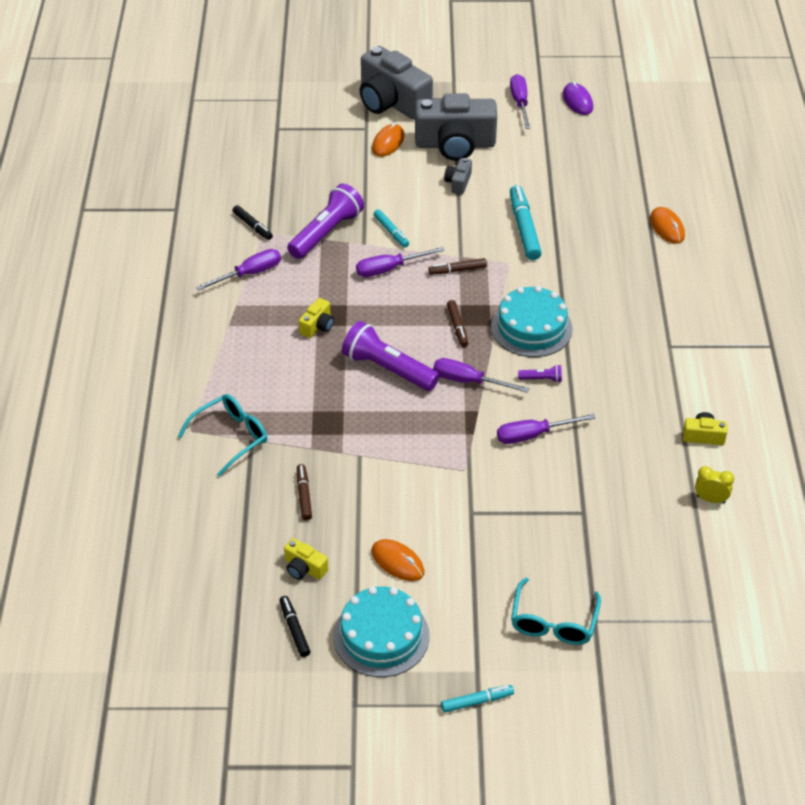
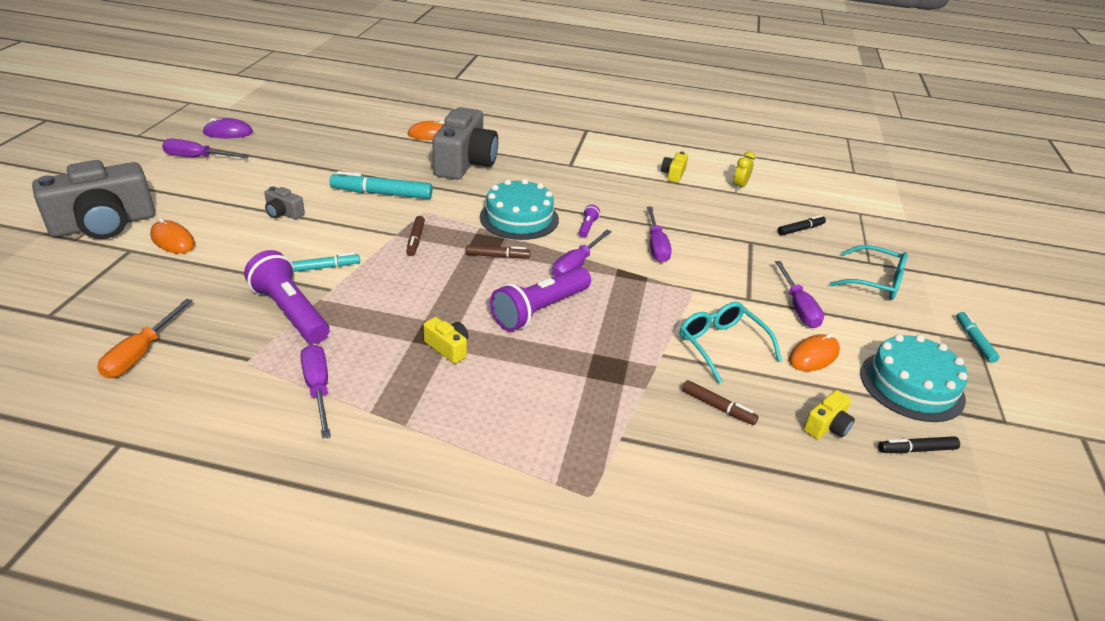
camera: 80 degrees left, 10 degrees down
(231, 437) = (612, 456): turquoise glasses -> turquoise glasses (721, 345)
(252, 226) = (226, 370): black marker -> black marker (800, 229)
(255, 183) = (141, 353): none -> orange screwdriver
(304, 495) = (718, 407): brown marker -> brown marker turned 150 degrees counterclockwise
(389, 269) = (385, 280): purple screwdriver -> purple screwdriver (798, 307)
(455, 144) = (221, 202): grey camera -> grey camera (465, 163)

